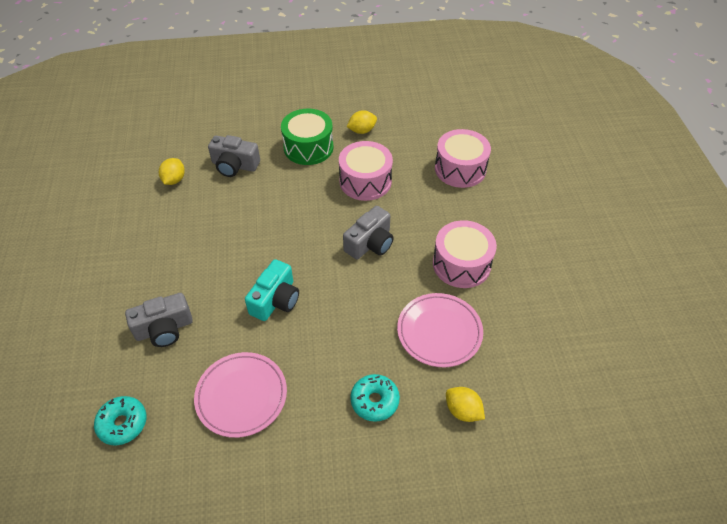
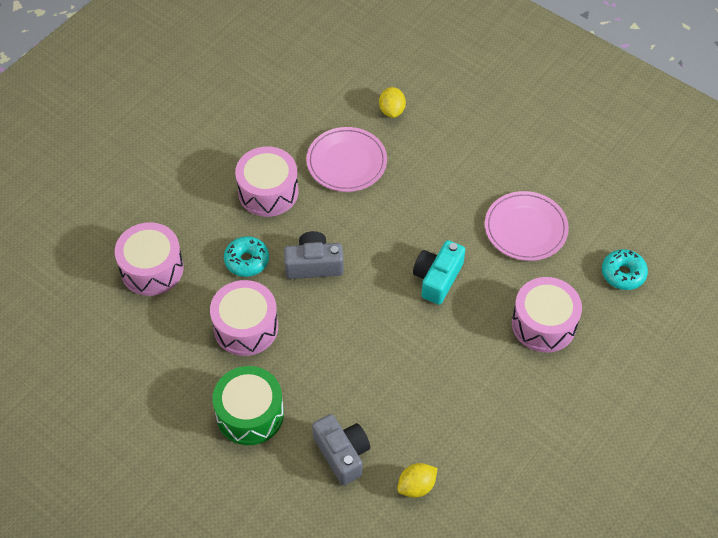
camera: 135 degrees left, 5 degrees up
(164, 329) = (544, 324): grey camera -> pink drum
(275, 300) = (437, 278): turquoise camera -> turquoise camera turned 45 degrees counterclockwise
(362, 131) = (176, 389): yellow lemon -> none
(374, 401) = (440, 157): turquoise donut -> turquoise donut (247, 260)

